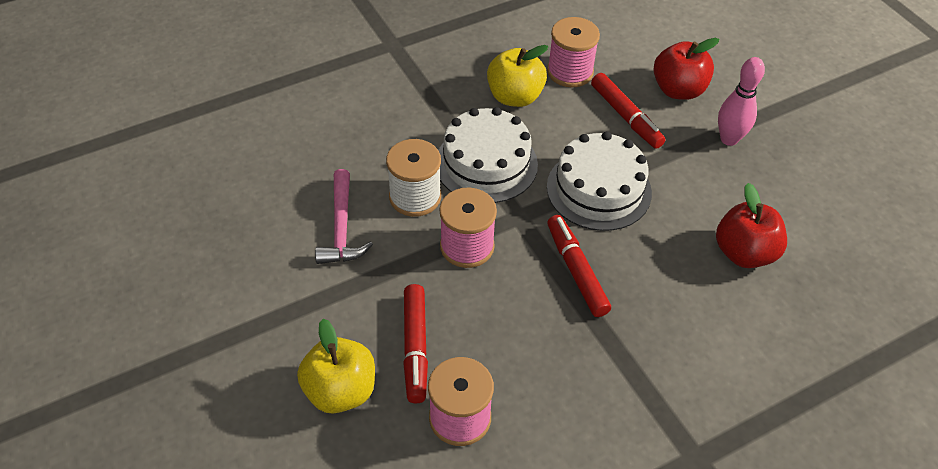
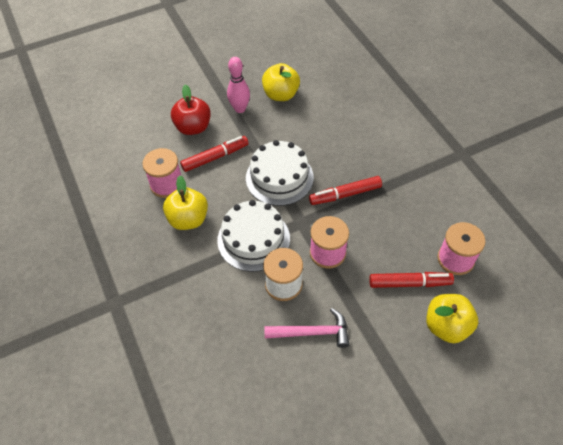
camera: 85 degrees left, 5 degrees up
(744, 253) = (329, 115): red apple -> none
(774, 188) = (281, 94): none -> yellow apple

